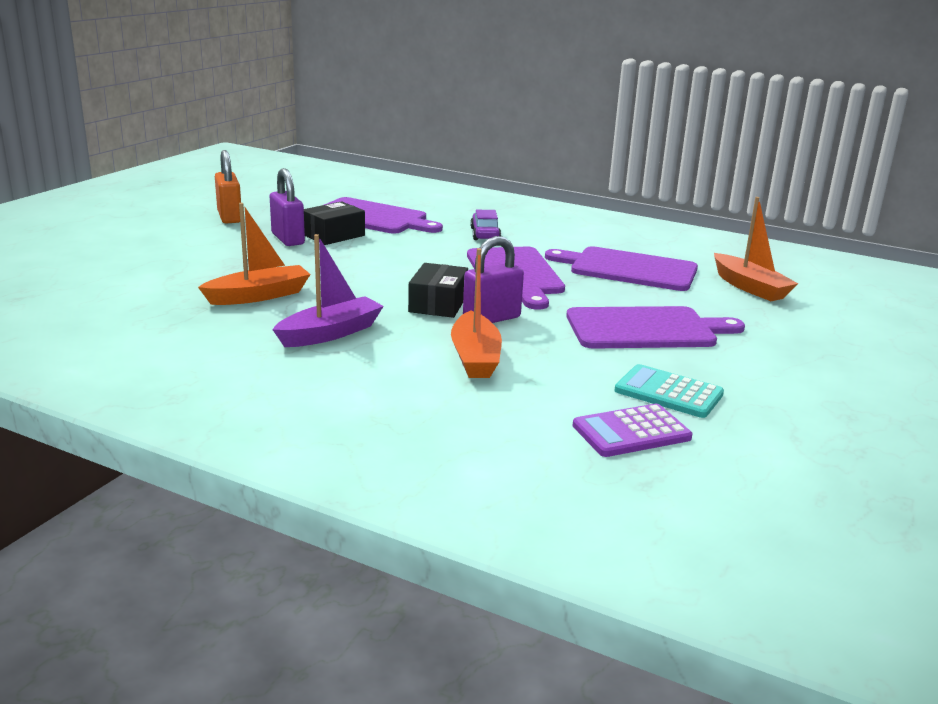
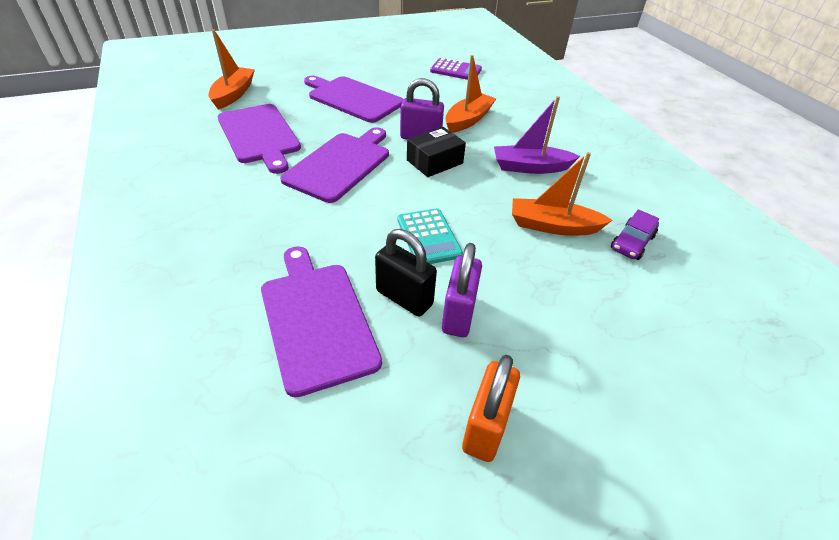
camera: 140 degrees left, 20 degrees up
(333, 235) = (404, 298): black box -> black padlock
(485, 234) = (267, 224): purple car -> purple car (632, 242)
(668, 392) = (411, 74): turquoise calculator -> turquoise calculator (428, 237)

